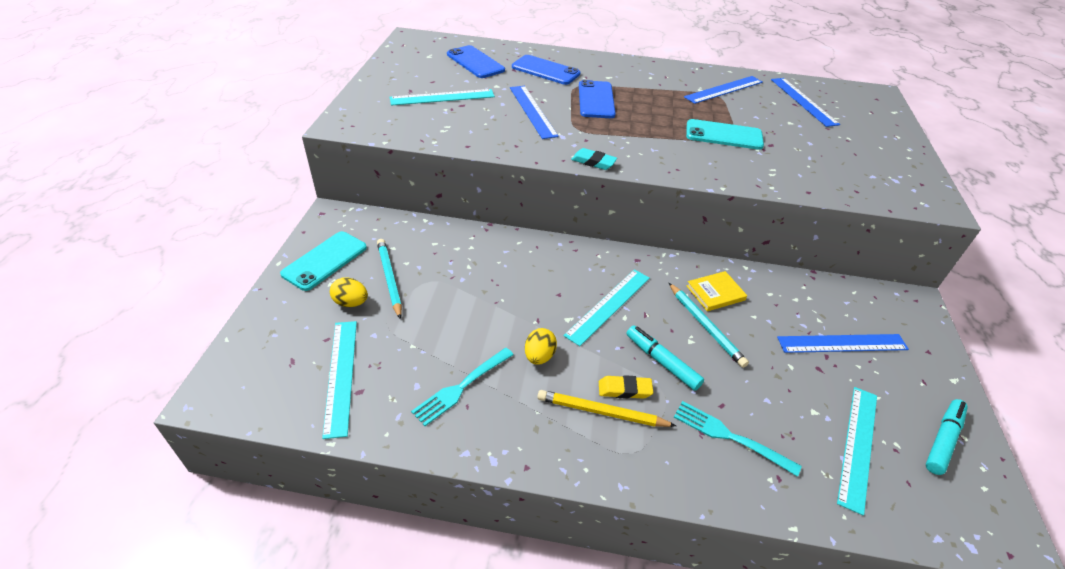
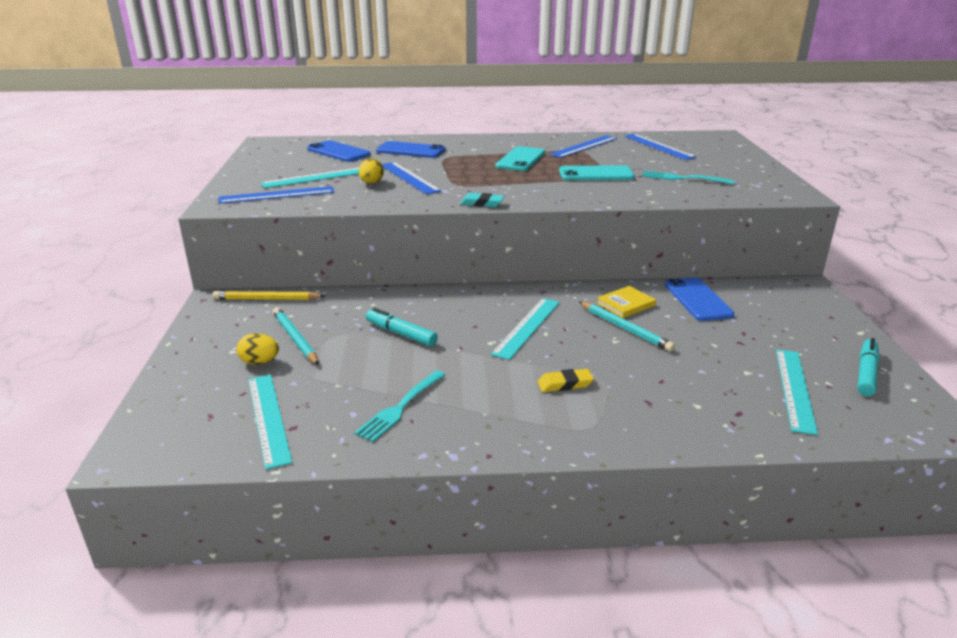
camera: 10 degrees left, 15 degrees down
(325, 260) = (219, 334): turquoise phone -> turquoise phone (520, 159)
(539, 356) = (472, 373): yellow egg -> yellow egg (371, 183)
(596, 100) = (467, 164): blue phone -> blue phone (698, 299)
(601, 412) = (548, 403): yellow pencil -> yellow pencil (267, 299)
(662, 362) = (593, 359): turquoise marker -> turquoise marker (401, 334)
(730, 436) = (677, 401): turquoise fork -> turquoise fork (683, 178)
(842, 343) = (754, 322): blue ruler -> blue ruler (277, 195)

